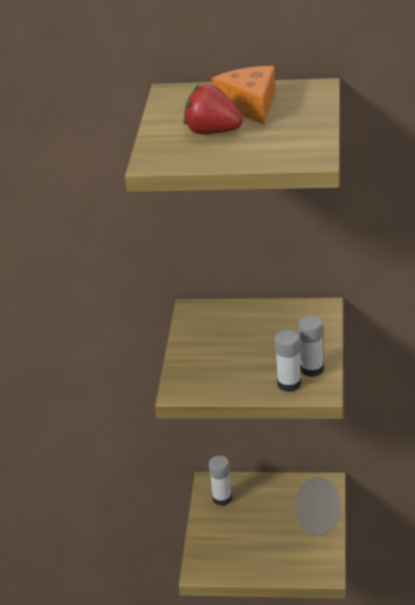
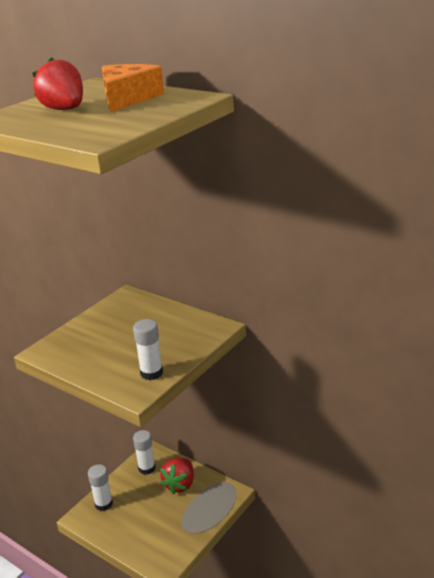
camera: 30 degrees right, 5 degrees down
(270, 498) = (180, 484): none -> red strawberry
(289, 384) = (120, 378): white glue stick -> white glue stick (103, 504)

